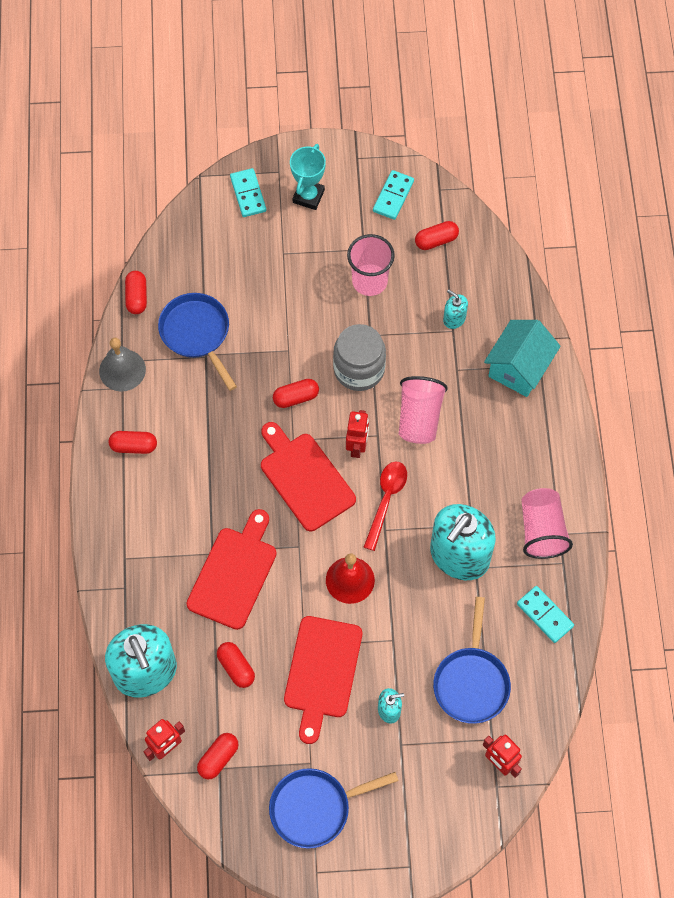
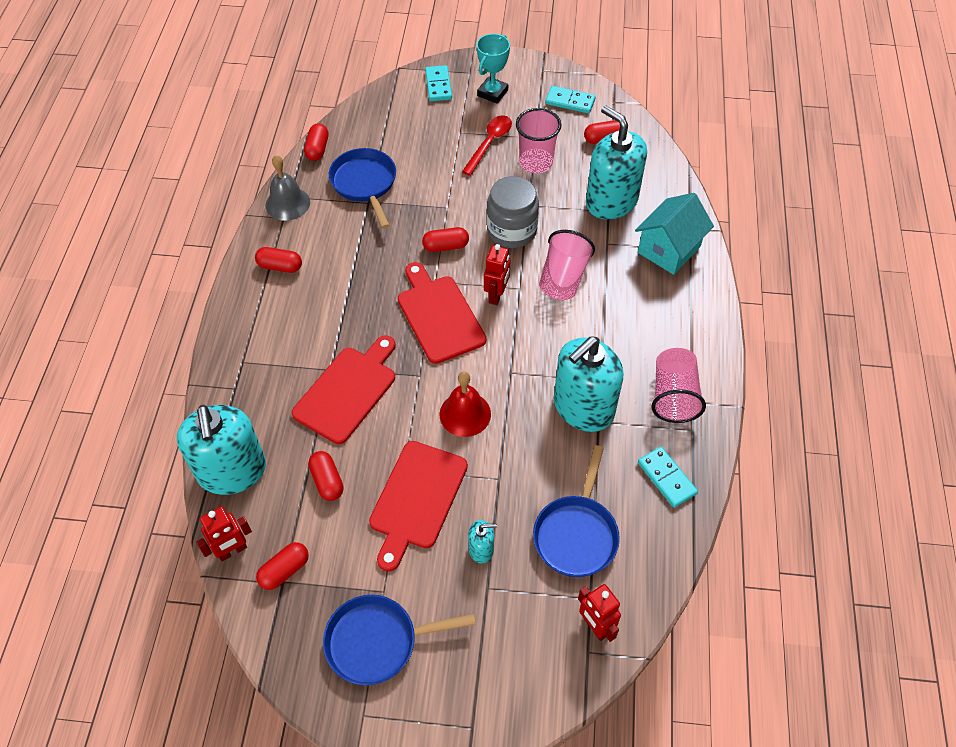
camera: 10 degrees right, 10 degrees down
(386, 500) = (517, 346): red spoon -> red spoon (490, 143)
(393, 196) = (570, 101): turquoise domino -> turquoise domino turned 75 degrees clockwise
(454, 319) = (611, 201): turquoise soap dispenser -> turquoise soap dispenser, size x2.31

